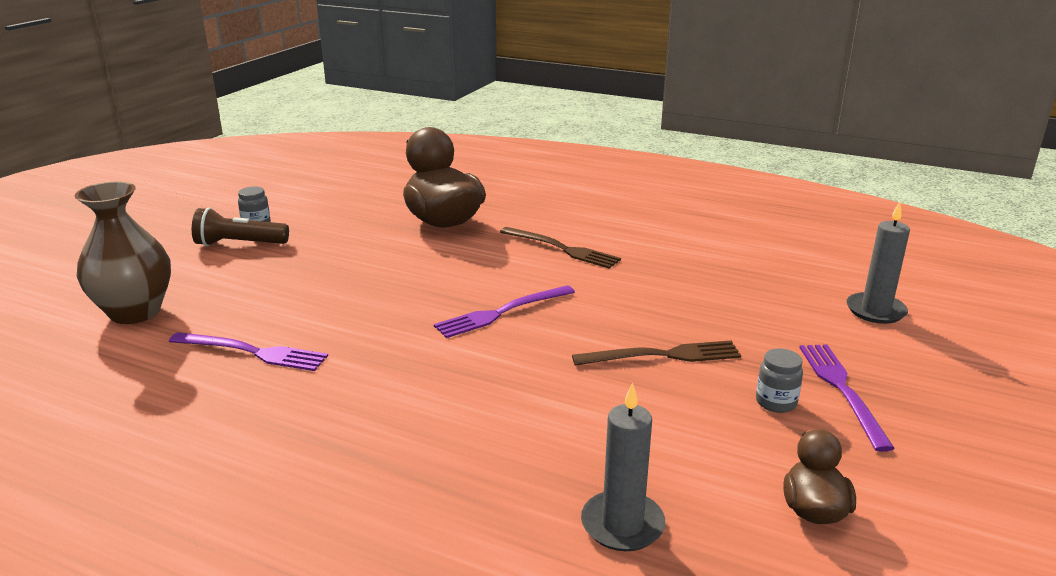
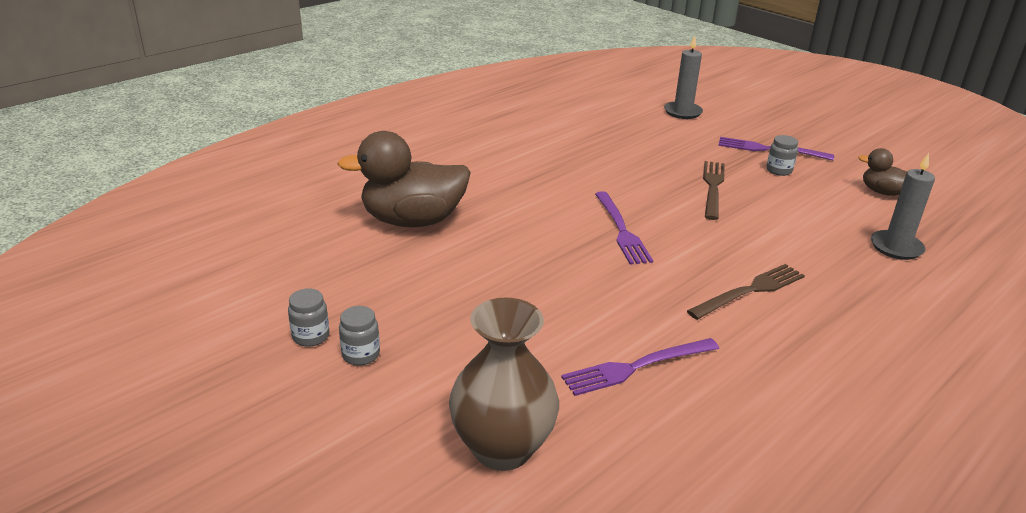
camera: 70 degrees left, 5 degrees up
(239, 244) = (361, 355): brown flashlight -> grey jar
(253, 352) = (636, 367): purple fork -> purple fork turned 150 degrees counterclockwise
(562, 249) = (521, 180): brown fork -> brown fork (750, 291)

